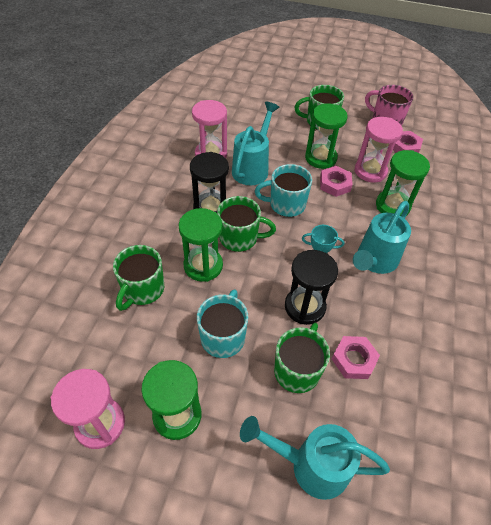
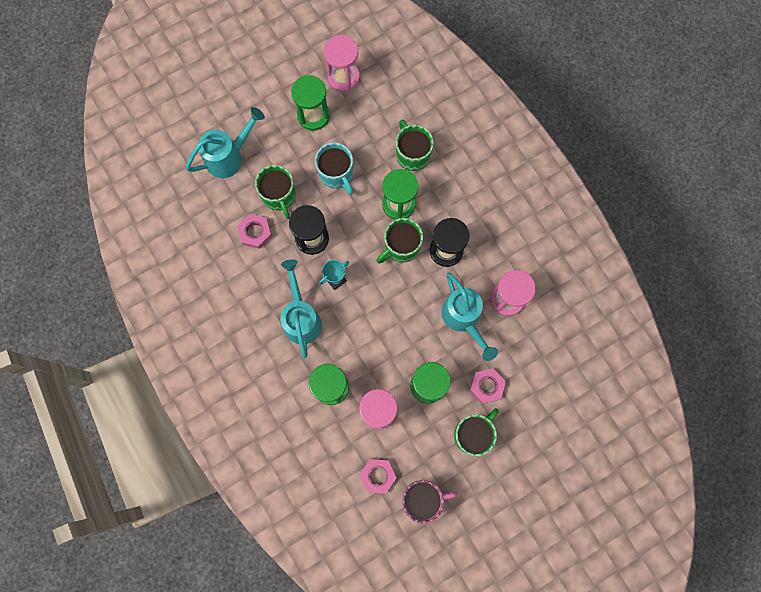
camera: 135 degrees right, 25 degrees up
(286, 204) = (403, 308): turquoise mug -> none
(335, 184) = (390, 366): pink nut -> pink nut (486, 386)

